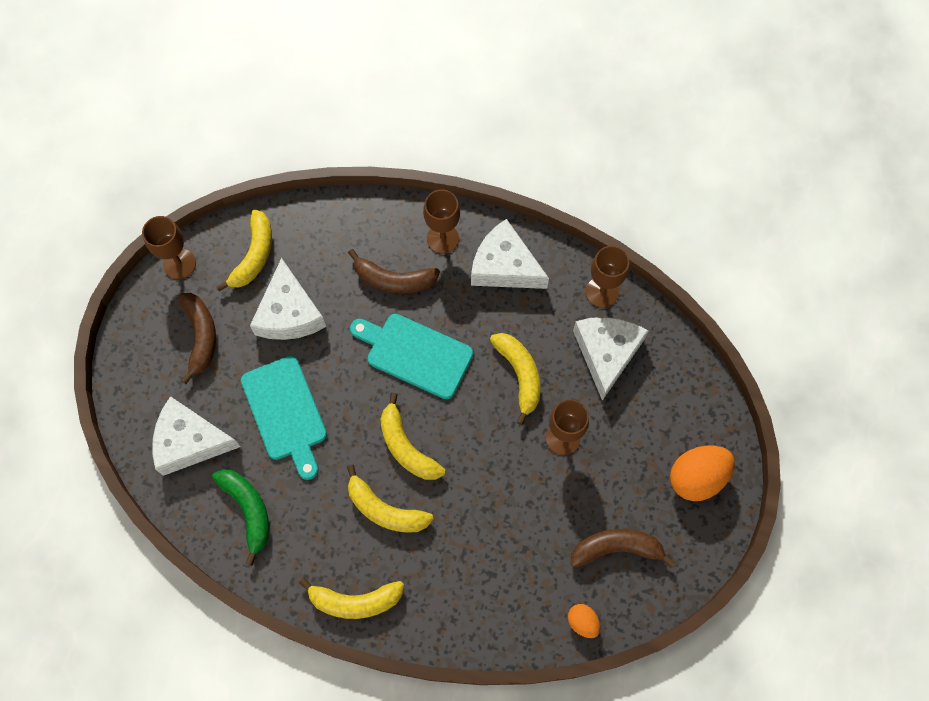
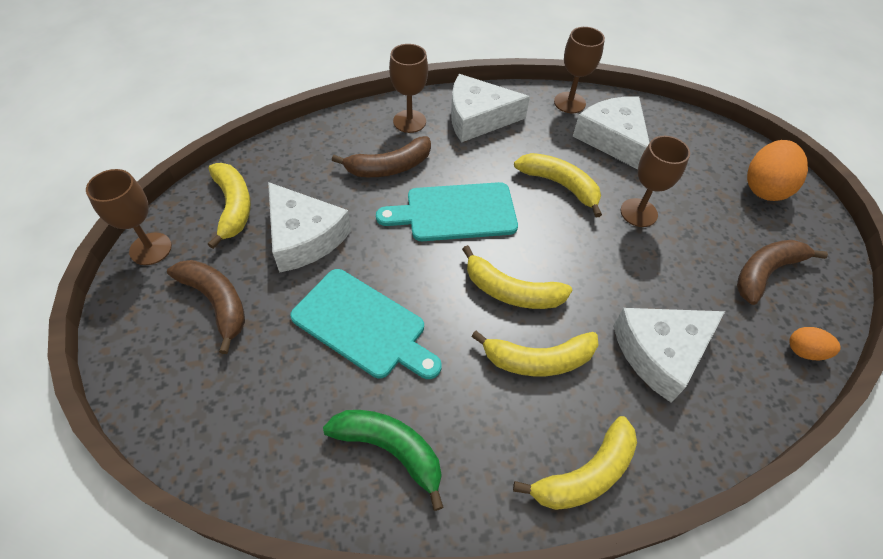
camera: 35 degrees left, 15 degrees down
(190, 441) = (268, 414): white cheese -> white cheese (660, 353)

